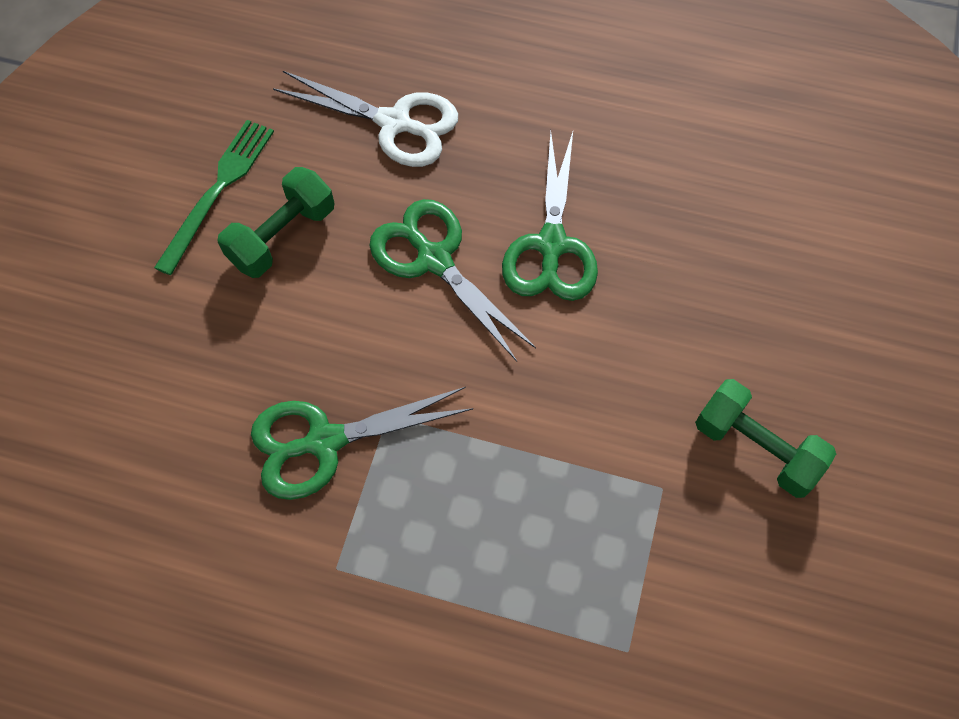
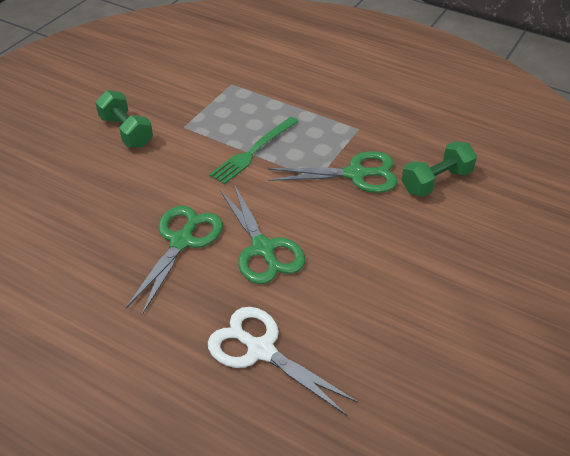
camera: 165 degrees left, 20 degrees down
(218, 190) = (412, 327): green fork -> green fork (253, 151)
(282, 236) = (365, 284): green dumbbell -> green dumbbell (436, 181)

